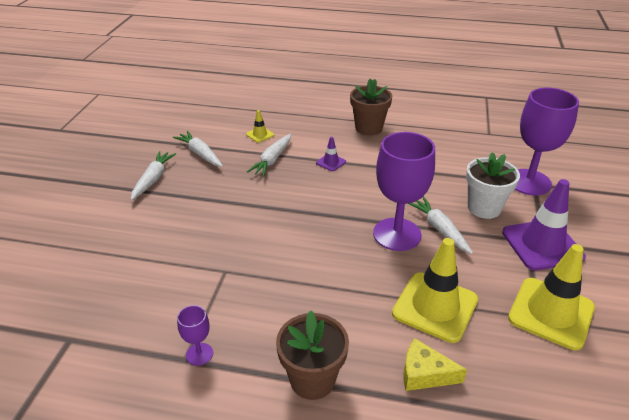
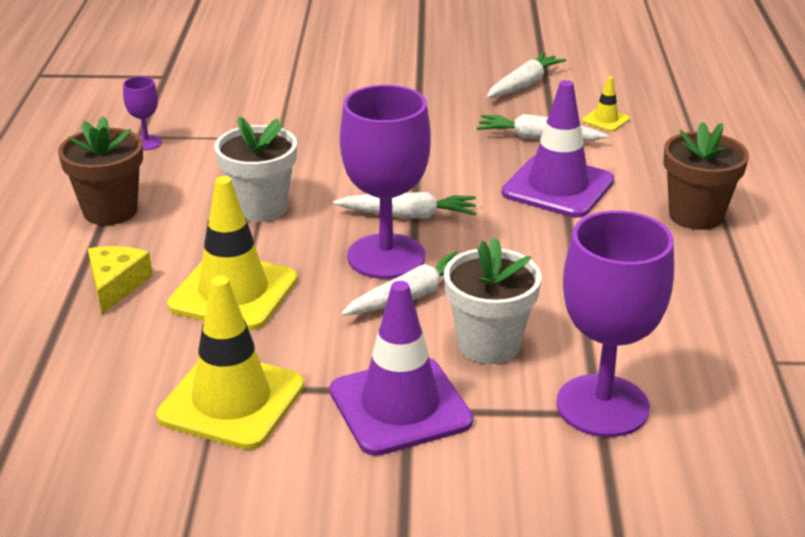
camera: 80 degrees right, 5 degrees down
(153, 179) = (447, 65): white carrot -> white carrot (409, 215)
(327, 287) = (260, 208): none -> white flower pot
(331, 162) = (558, 187): purple traffic cone -> purple traffic cone, size x2.22

